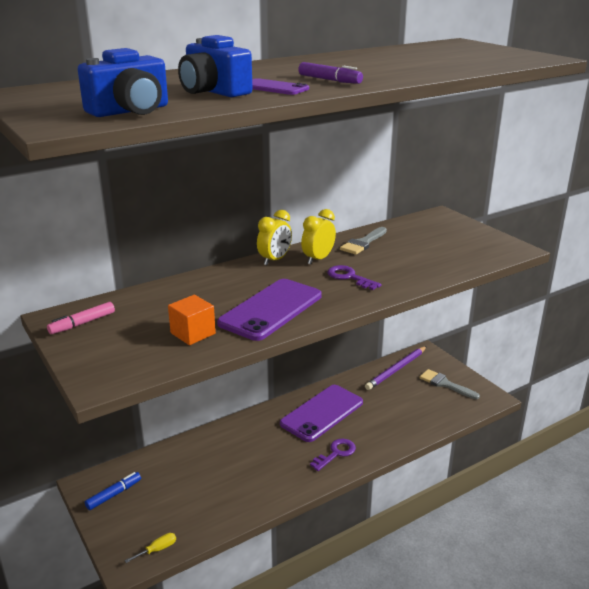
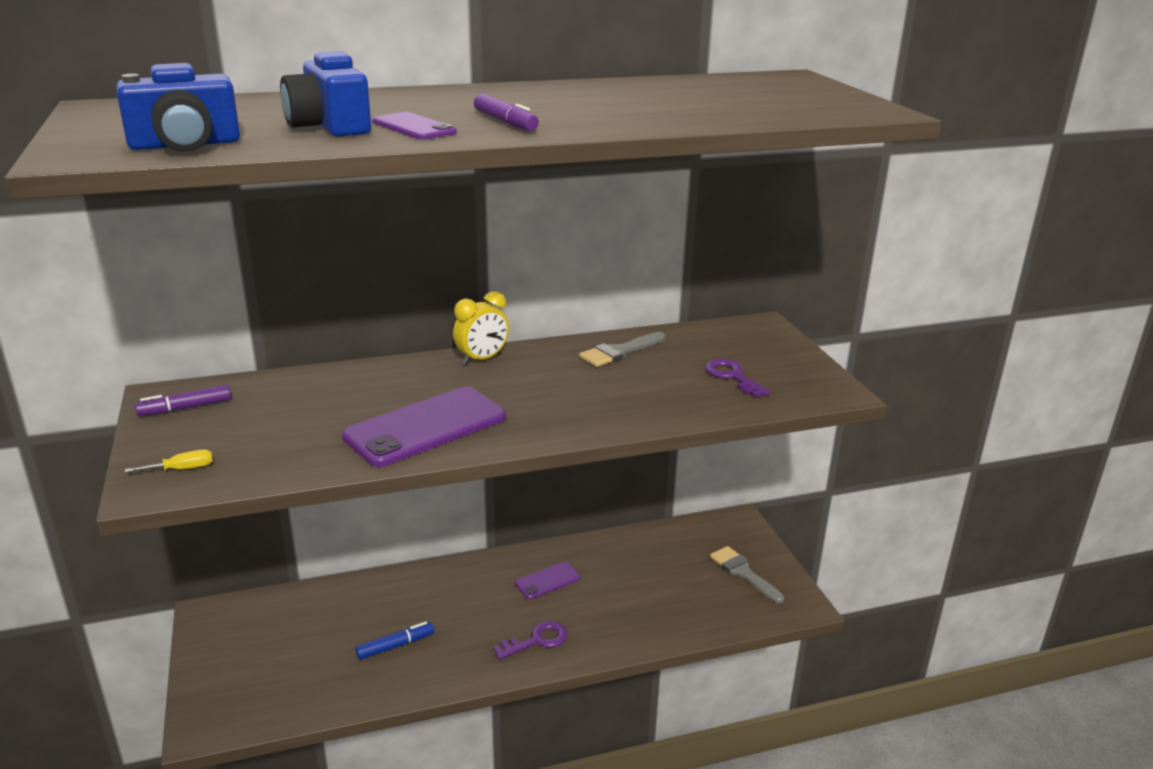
camera: 15 degrees right, 0 degrees up
(82, 323) = (185, 408): pink marker -> purple marker
(114, 494) = (231, 635): blue marker -> blue marker (395, 645)
(157, 549) = (245, 718): yellow screwdriver -> yellow screwdriver (182, 469)
(193, 333) = (304, 443): orange cube -> none
(318, 259) = (540, 366): yellow clock -> none
(322, 413) = (547, 581): purple phone -> purple phone, size x0.51
(349, 277) = (563, 398): purple key -> purple key (732, 377)
(396, 370) = (683, 539): purple pencil -> none

